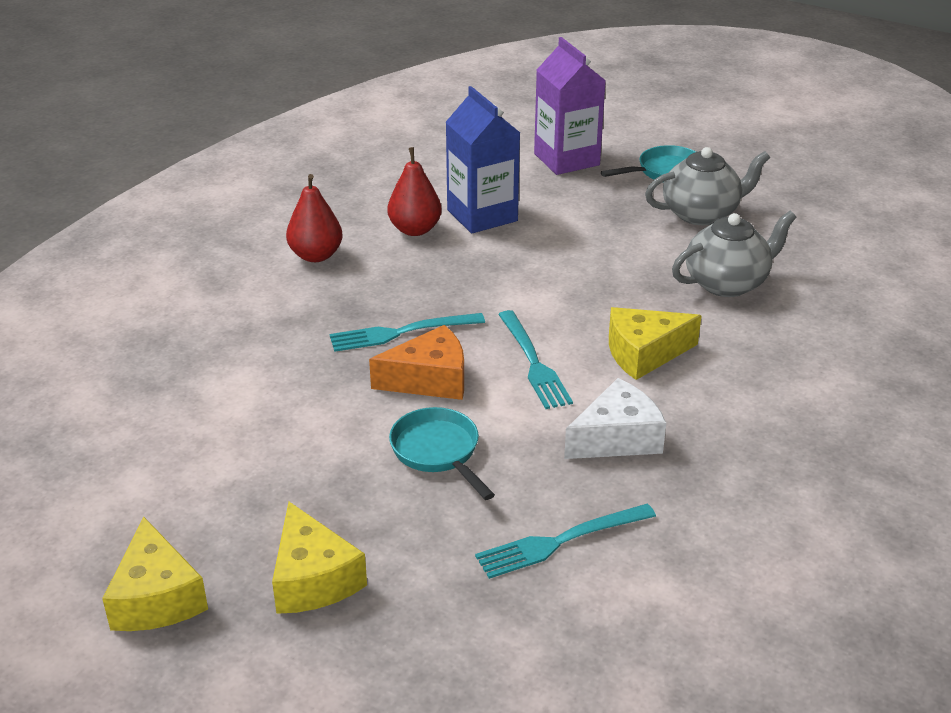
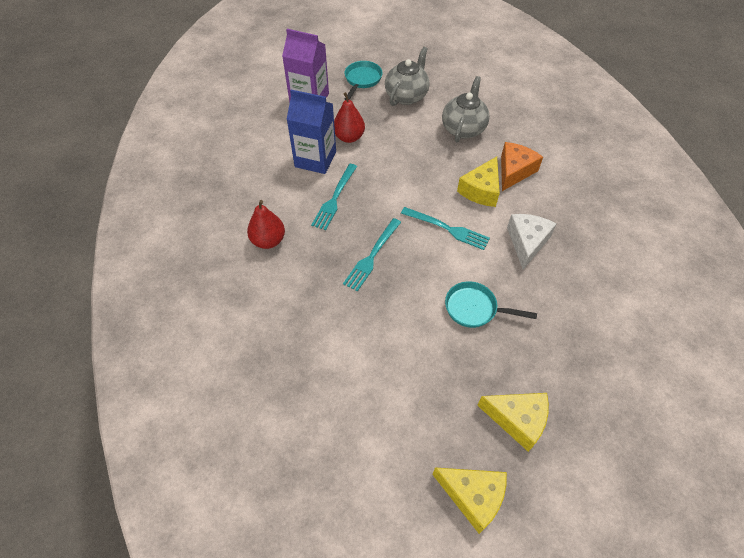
camera: 45 degrees left, 20 degrees up
(415, 230) = (295, 190): red pear -> red pear (349, 137)
(429, 380) = (419, 273): orange cheese -> orange cheese (514, 171)
(559, 542) = (573, 313): turquoise fork -> turquoise fork (334, 199)

